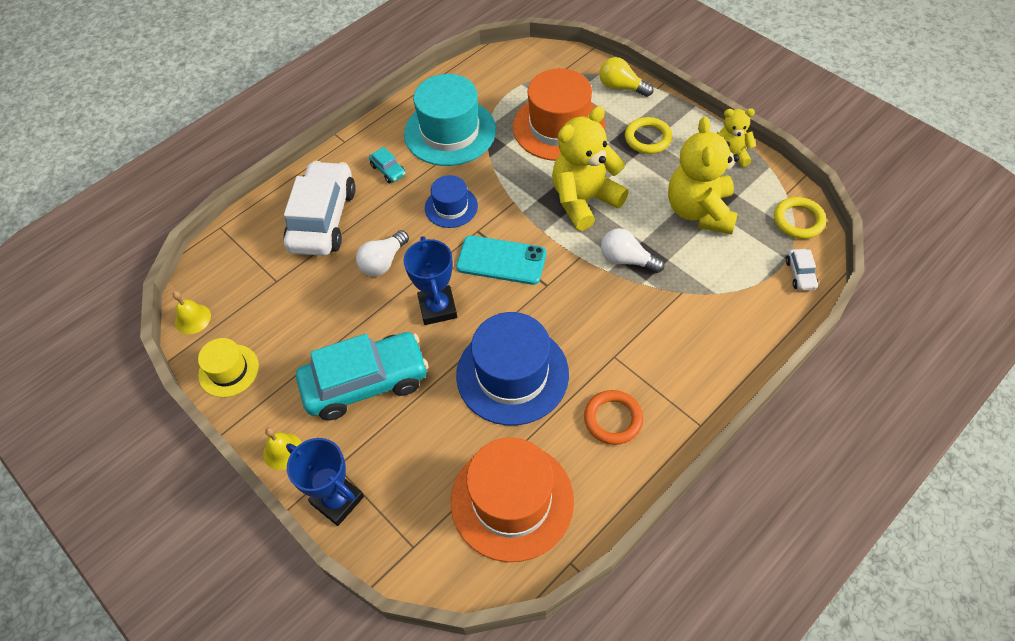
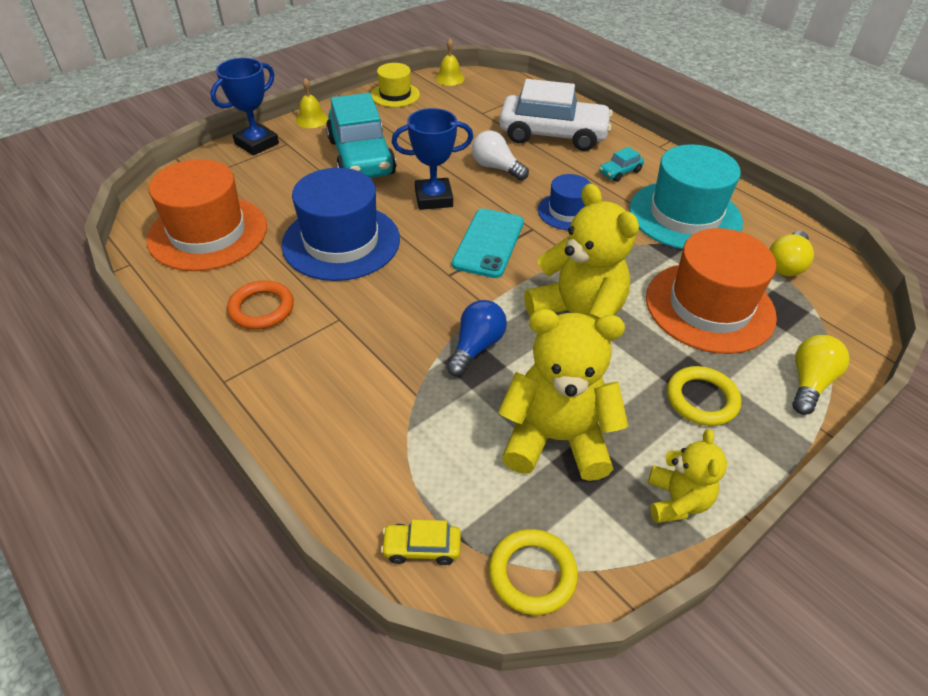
camera: 90 degrees right, 10 degrees down
(505, 82) = (786, 264): none -> yellow light bulb
(626, 260) = (476, 347): white light bulb -> blue light bulb
(800, 274) = (422, 548): white car -> yellow car

